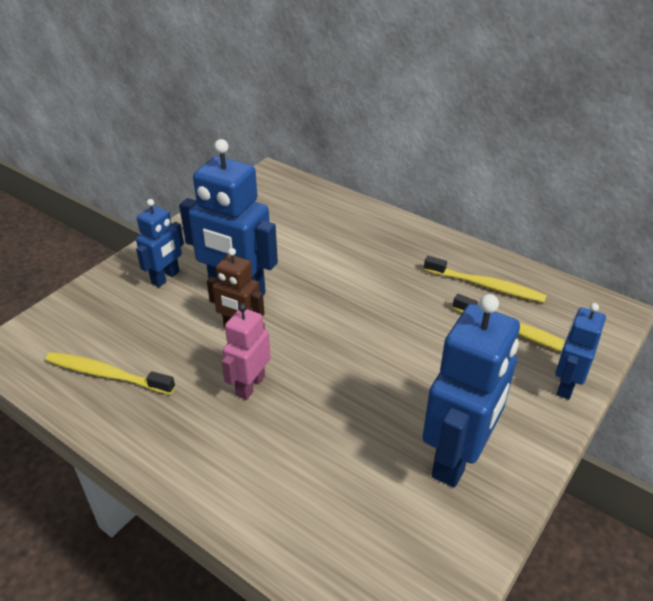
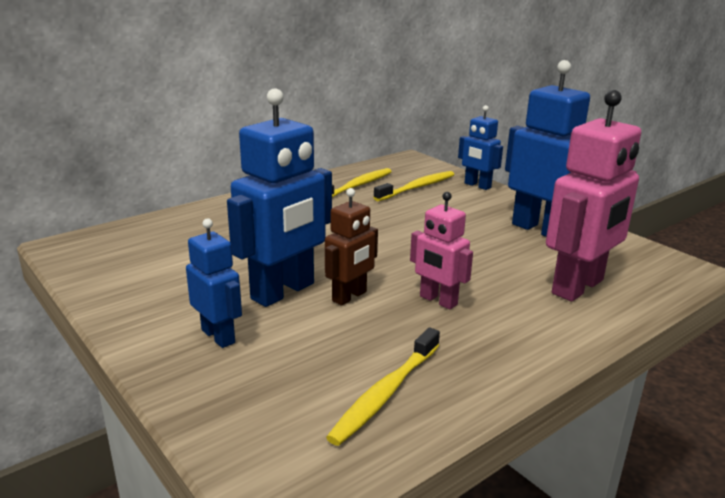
camera: 75 degrees left, 15 degrees down
(315, 498) = (578, 287): none -> pink robot

